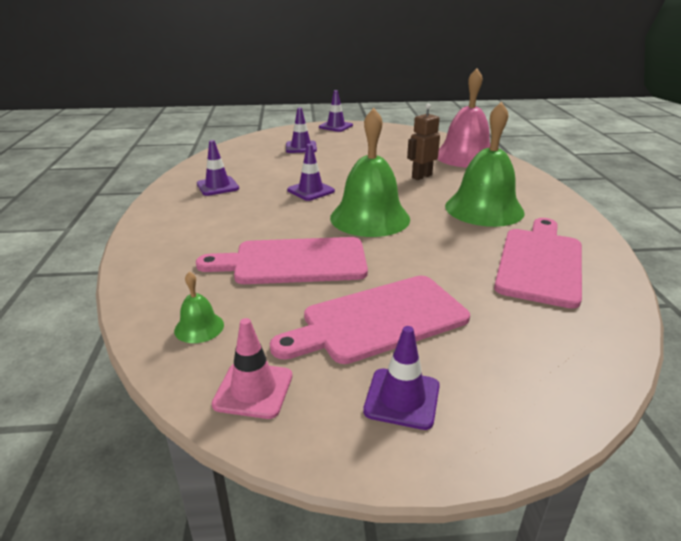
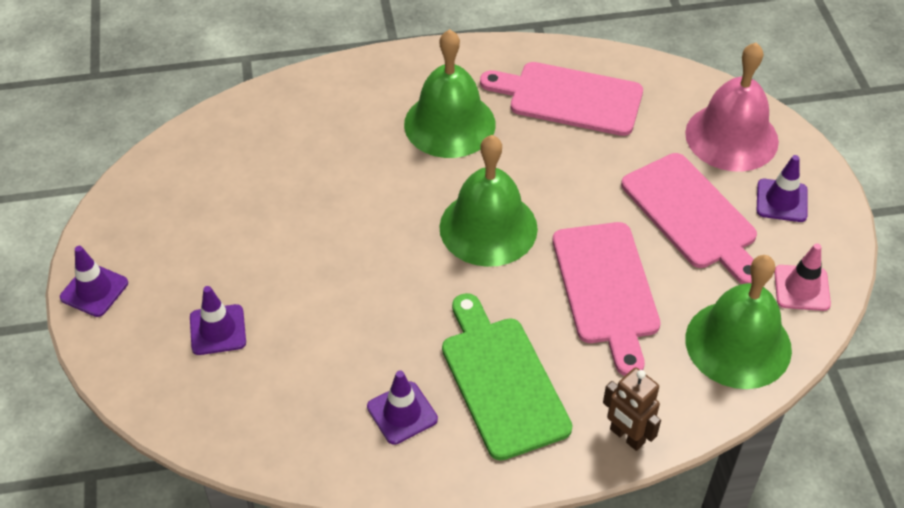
camera: 95 degrees left, 20 degrees up
(199, 327) = (738, 344): green bell -> green bell, size x2.31
(223, 215) = (502, 381): none -> green cutting board
(310, 191) = (409, 295): purple traffic cone -> none
(421, 176) = (348, 176): brown robot -> brown robot (627, 436)
(465, 156) = (266, 125): pink bell -> pink bell (731, 137)

